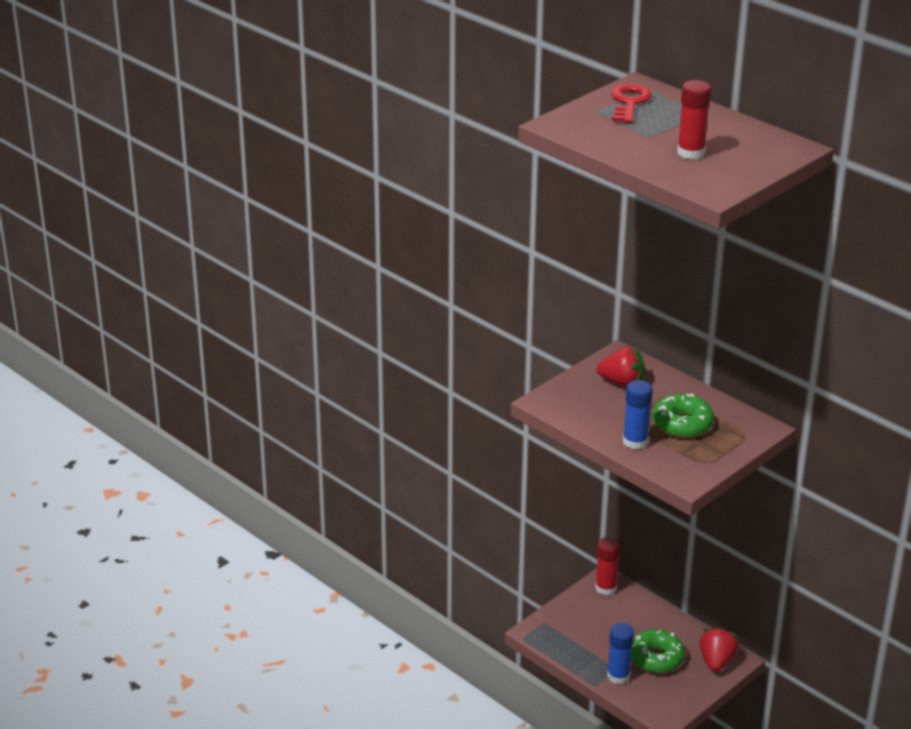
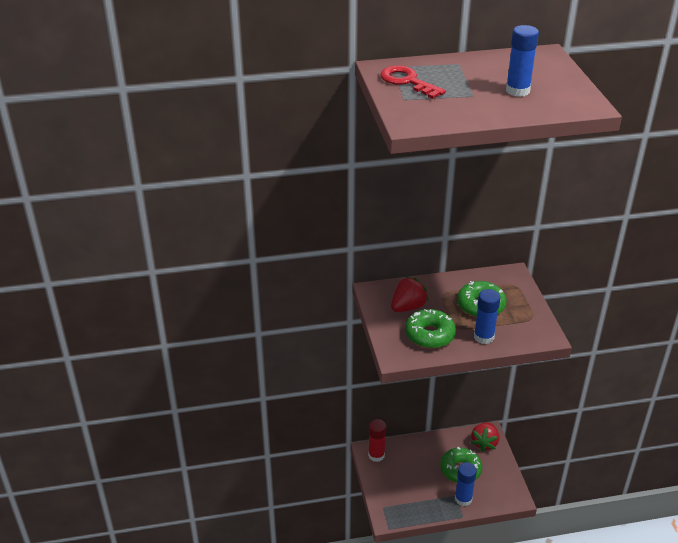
camera: 55 degrees left, 5 degrees up
(597, 409) = (429, 335): none -> green donut
(691, 153) = (517, 90): red glue stick -> blue glue stick
(716, 661) = (484, 443): red strawberry -> red strawberry turned 120 degrees counterclockwise

